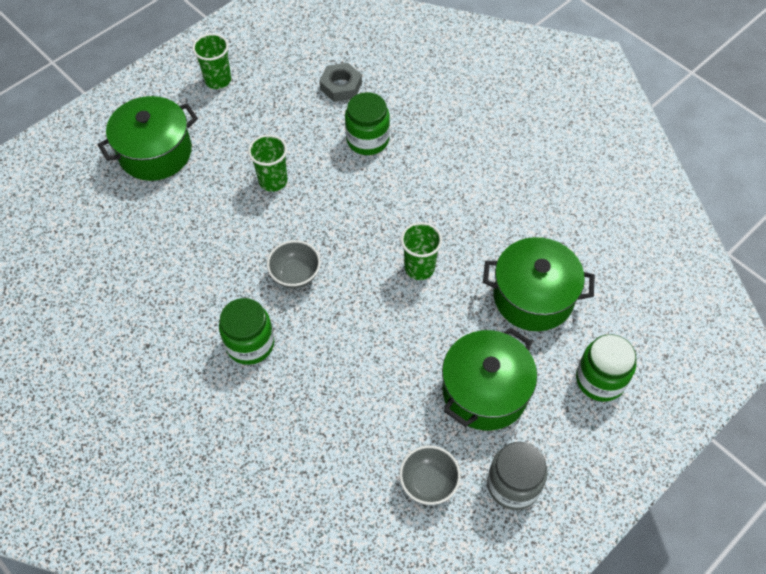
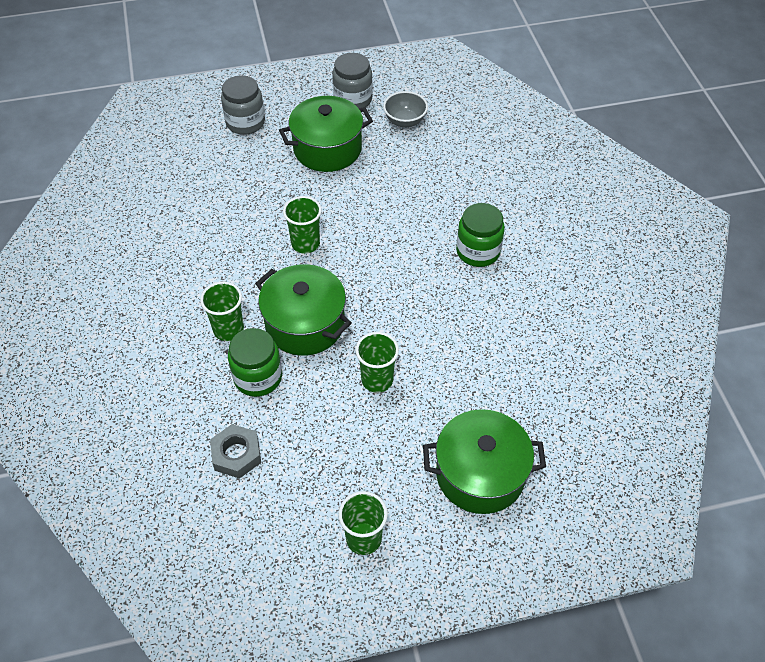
camera: 150 degrees left, 5 degrees down
(295, 275) = (410, 285): grey bowl -> none
(420, 162) = (228, 329): none -> green cup
(533, 297) = (239, 186): green pot -> green pot (305, 324)
(600, 379) = (245, 122): green jar -> grey jar

